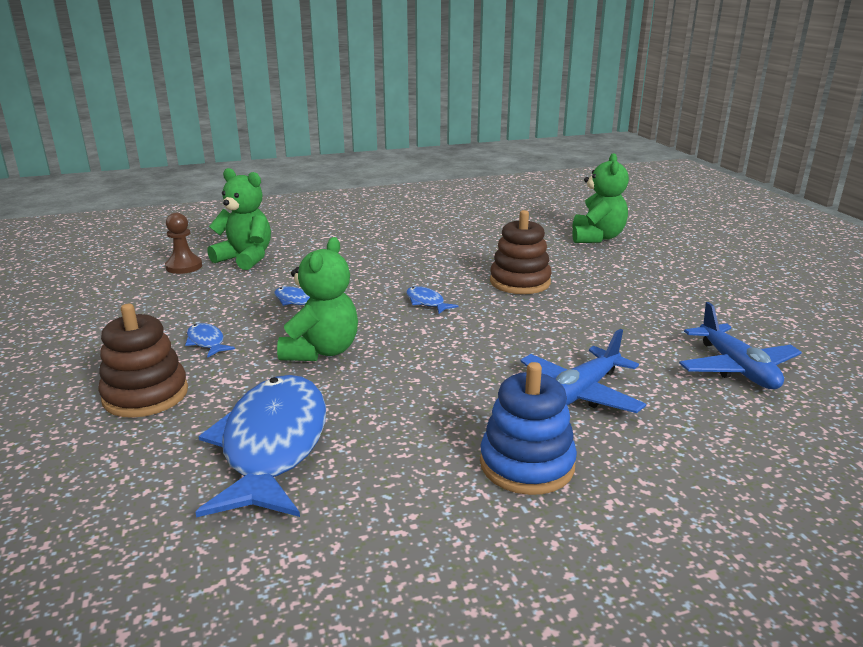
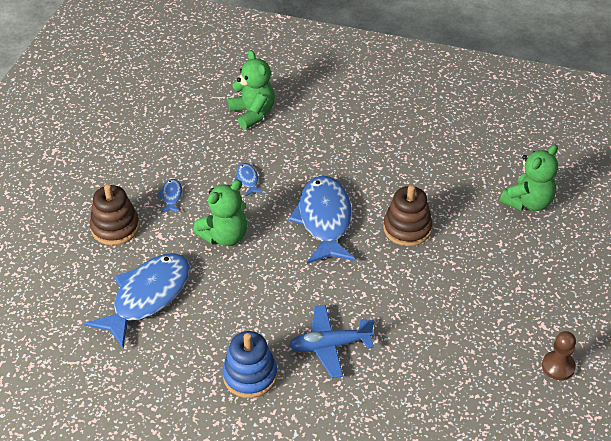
camera: 35 degrees right, 20 degrees up
(184, 266) = (209, 106): brown pawn -> brown pawn (558, 366)
(426, 302) = (324, 220): blue fish -> blue fish, size x2.47
(736, 368) = (445, 379): blue plane -> none

